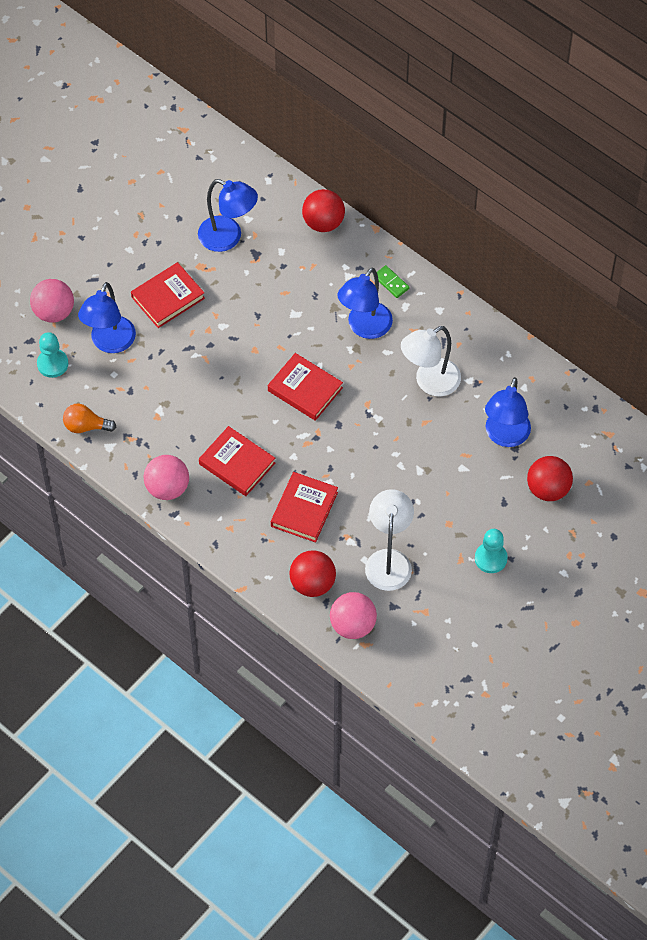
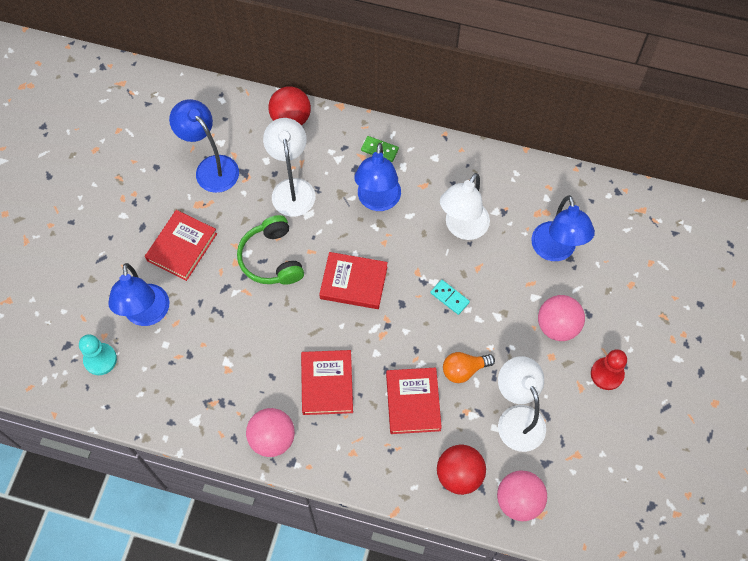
camera: 25 degrees left, 5 degrees up
(54, 312) = (78, 306): pink ball -> pink ball (557, 326)
(86, 426) = (162, 409): orange light bulb -> orange light bulb (464, 370)
(228, 238) = (211, 167): blue lamp -> blue lamp turned 135 degrees counterclockwise
(237, 463) = (327, 384): red book -> red book turned 75 degrees clockwise
(242, 339) = (271, 258): none -> green headphones
(292, 286) = (292, 188): none -> white lamp
(384, 437) = (449, 297): none -> turquoise domino
(490, 558) = (607, 374): turquoise pawn -> red pawn
(548, 489) = (619, 284): red ball -> none

